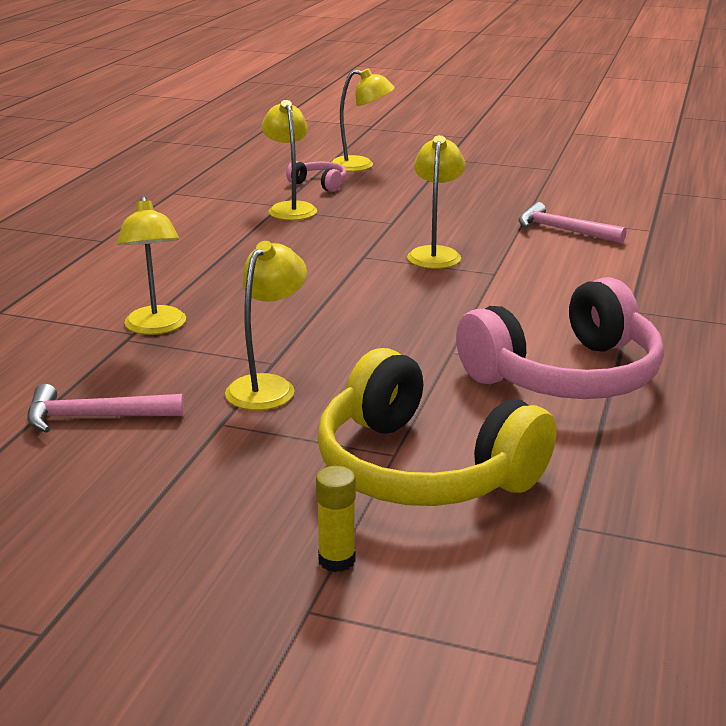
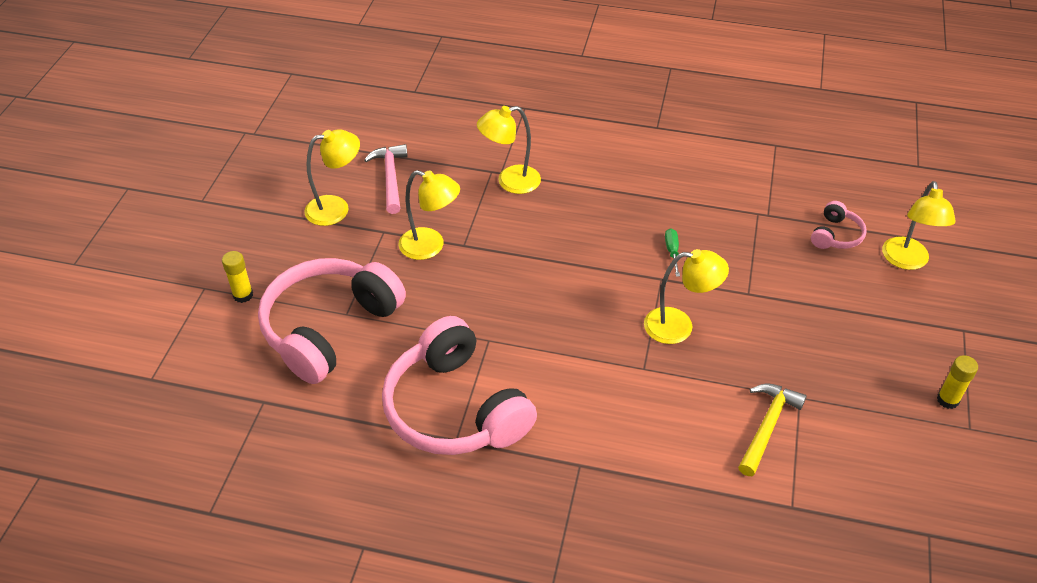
camera: 85 degrees right, 20 degrees up
(290, 208) = (762, 222): yellow lamp -> yellow lamp (336, 208)
(322, 248) = (672, 252): none -> green screwdriver
(422, 469) = (329, 328): yellow headphones -> pink headphones
(523, 171) = (947, 400): none -> yellow glue stick
(563, 230) = (767, 426): pink hammer -> yellow hammer

